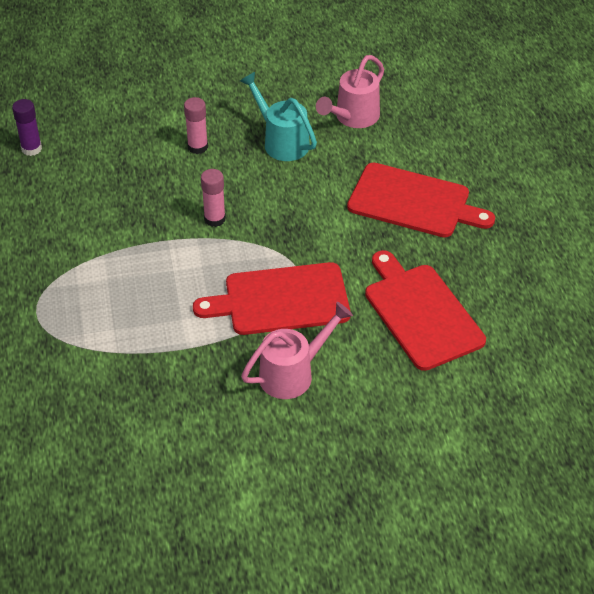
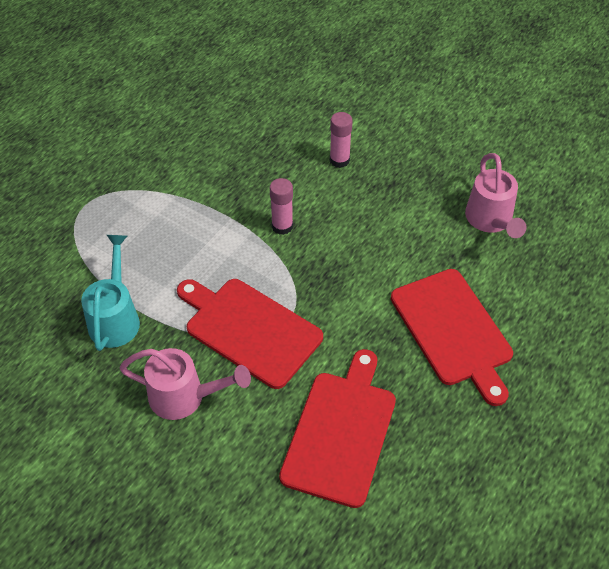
camera: 45 degrees right, 5 degrees up
(31, 149) = (227, 83): purple glue stick -> none
(282, 141) = (408, 200): turquoise watering can -> turquoise watering can (115, 318)
(353, 117) = (490, 220): pink watering can -> pink watering can turned 90 degrees counterclockwise

